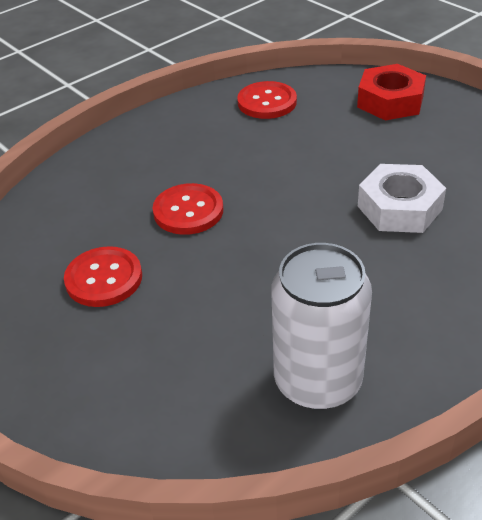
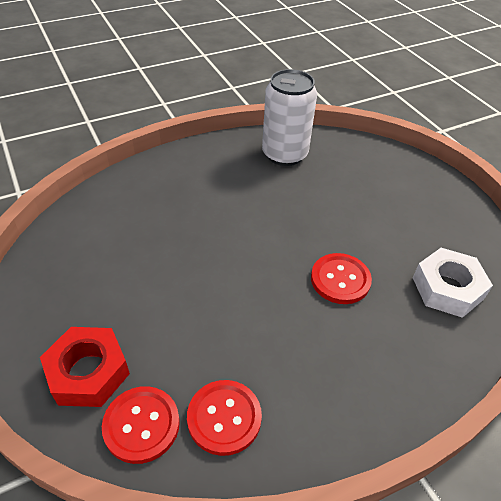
camera: 170 degrees left, 5 degrees up
(104, 279) = (406, 237): red button -> red button (141, 425)
(399, 208) = (175, 239): white nut -> white nut (447, 288)

